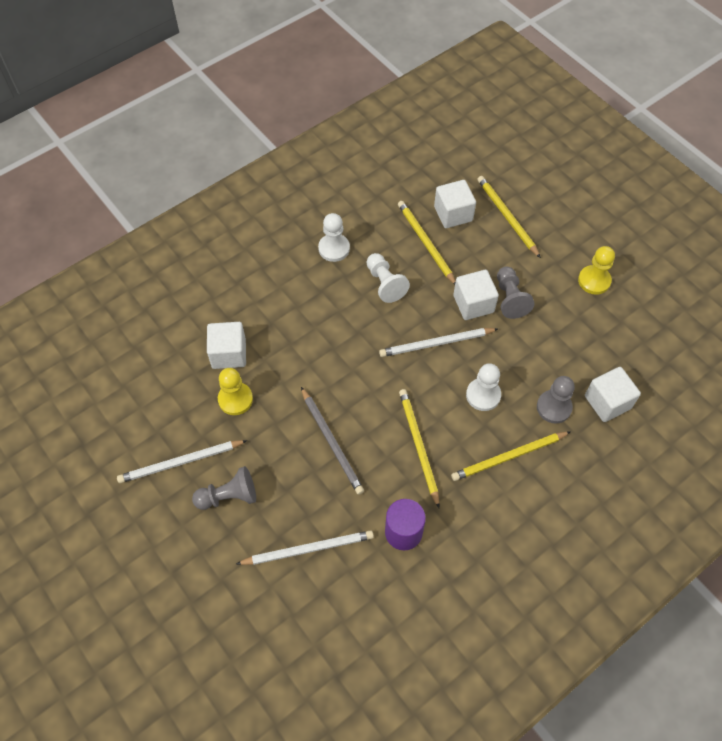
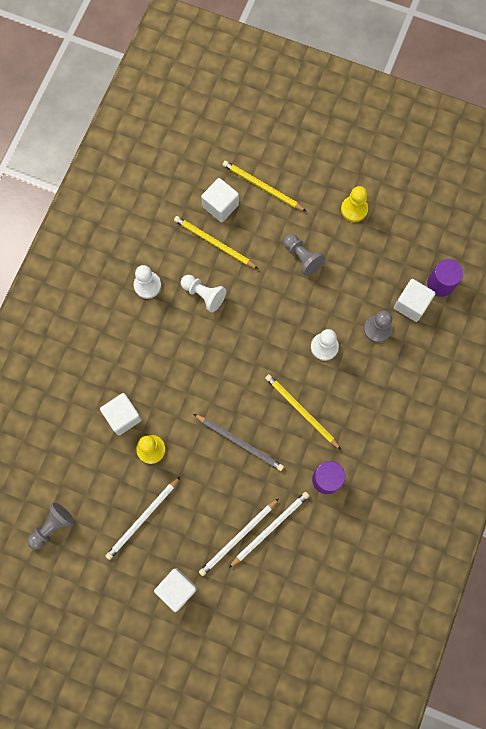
camera: 30 degrees left, 15 degrees up
(229, 496) = (193, 523): grey pawn -> grey pawn (52, 527)
(436, 343) = (269, 324): white pencil -> white pencil (238, 538)
(473, 304) = (278, 276): white cube -> white cube (177, 589)
(508, 457) = (366, 384): yellow pencil -> none
(654, 398) = (440, 284): none -> purple cylinder

